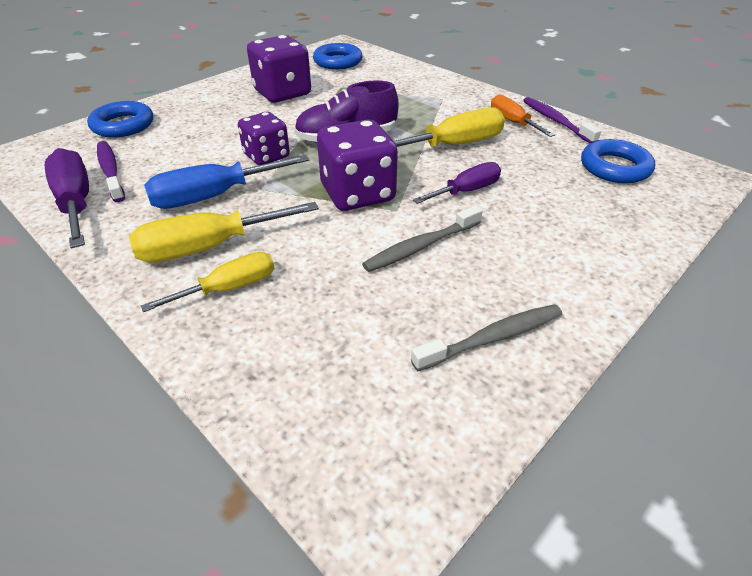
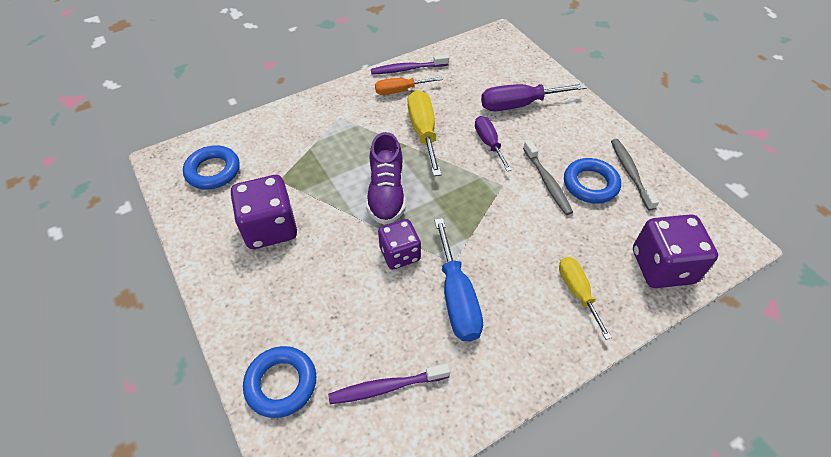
camera: 75 degrees left, 10 degrees up
(76, 202) = (439, 413): purple screwdriver -> purple screwdriver (519, 105)
(209, 247) = (528, 303): yellow screwdriver -> none
(357, 193) = (477, 202): purple dice -> purple dice (662, 266)
(614, 167) = (479, 67): blue ring -> blue ring (590, 184)

